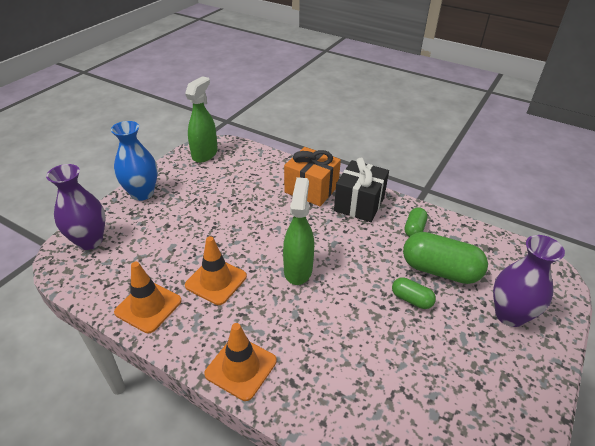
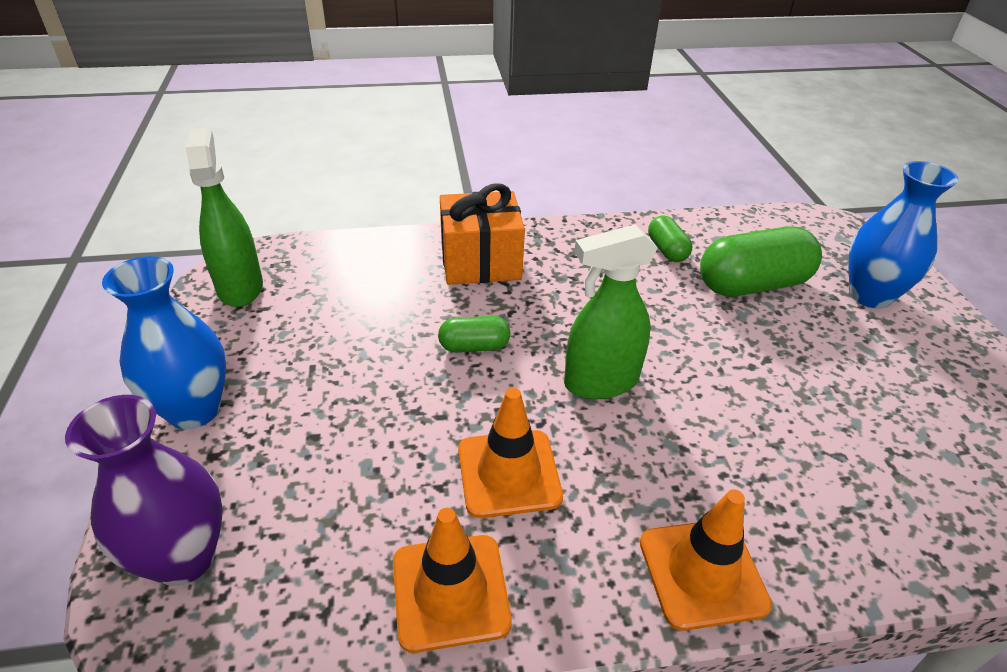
camera: 40 degrees left, 0 degrees up
(298, 269) = (600, 382): green spray bottle -> green spray bottle turned 75 degrees counterclockwise
(359, 204) = (567, 251): black gift -> none
(411, 299) = (769, 337): green capsule -> green capsule (474, 346)
(509, 315) = (870, 295): purple vase -> blue vase

